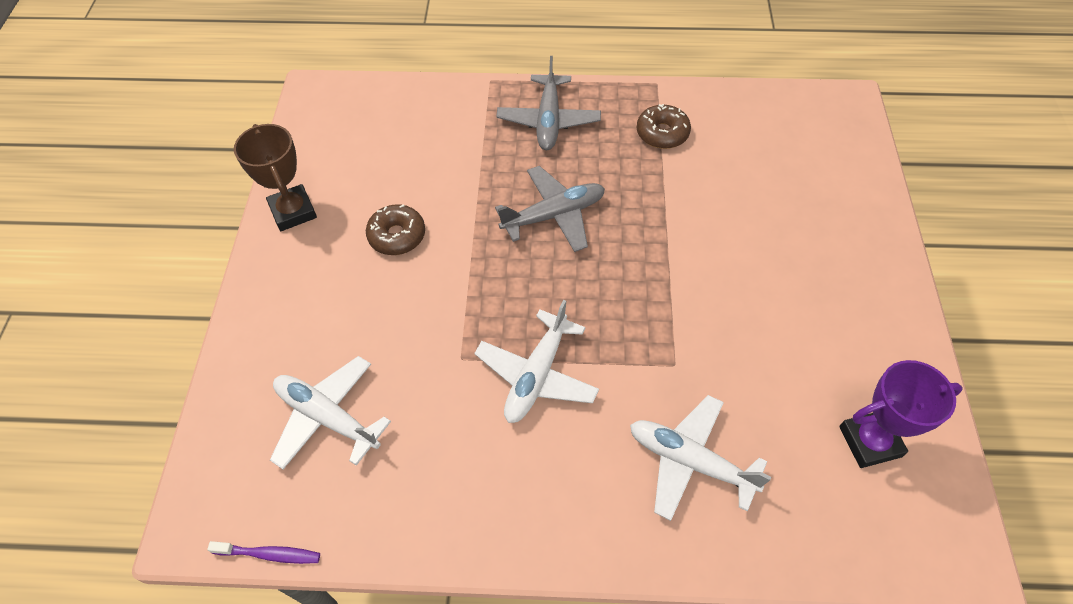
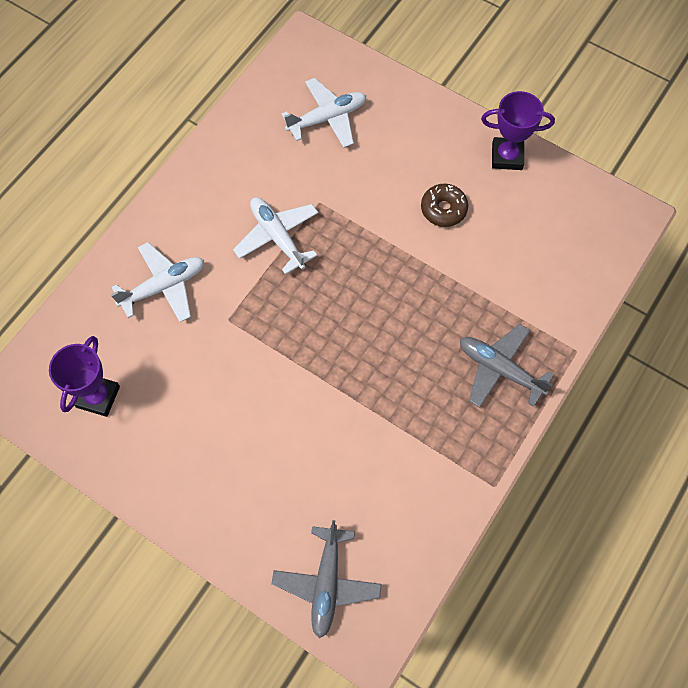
camera: 120 degrees right, 10 degrees up
(269, 554) = (265, 66): purple toothbrush -> none
(293, 211) = (507, 156): brown trophy -> purple trophy
(554, 215) = (397, 317): grey plane -> grey plane (327, 583)
(662, 133) = (432, 449): brown donut -> none

